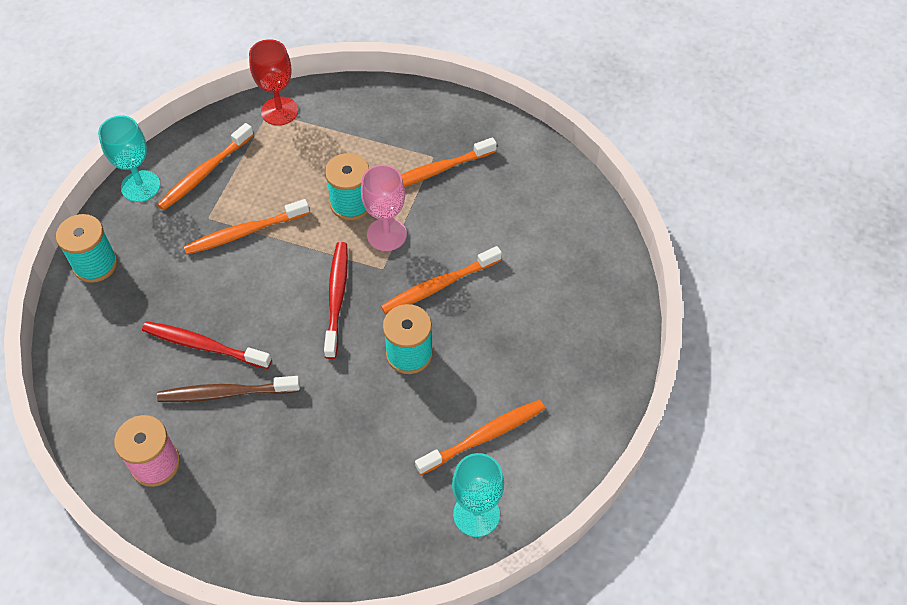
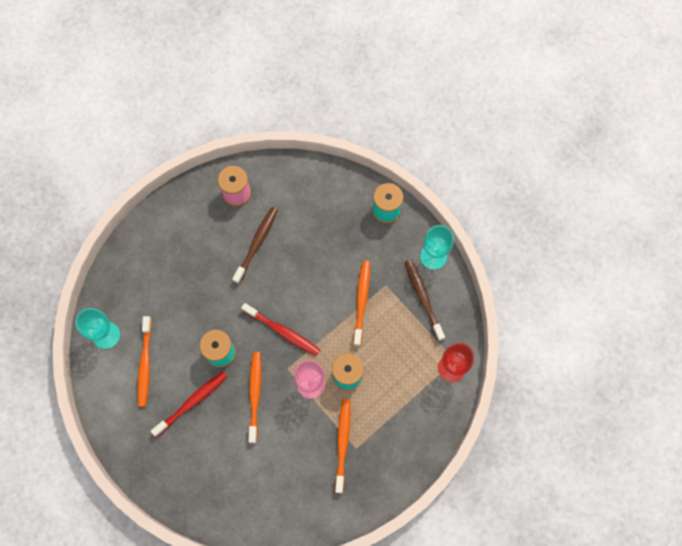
camera: 120 degrees right, 15 degrees up
(204, 345) = (294, 245): red toothbrush -> red toothbrush (192, 402)
(205, 173) = (423, 298): orange toothbrush -> brown toothbrush

